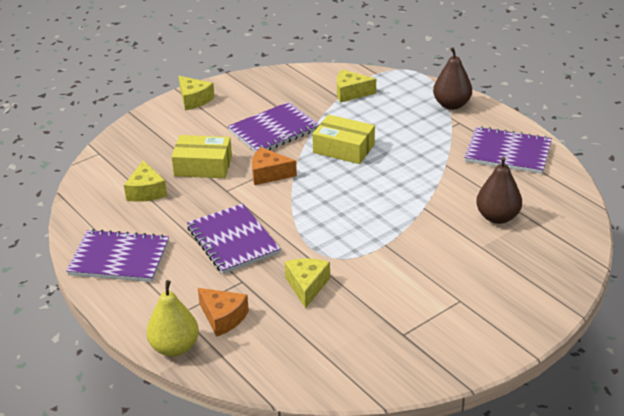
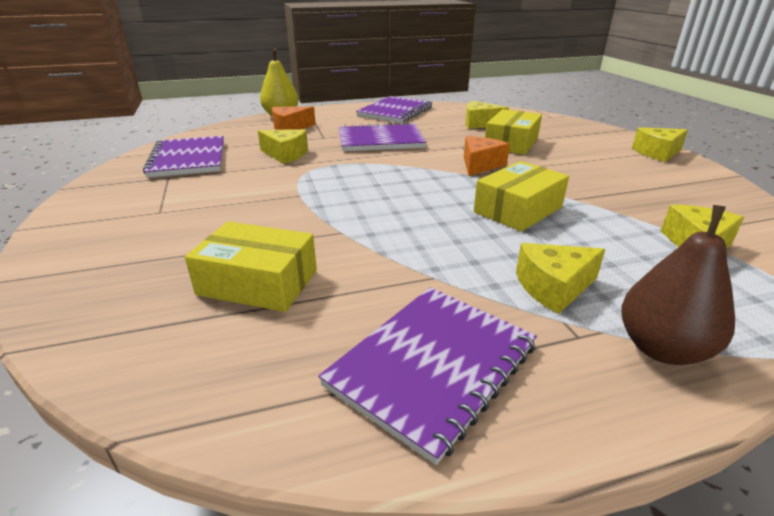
camera: 110 degrees right, 5 degrees down
(274, 130) = (578, 179): purple notebook -> purple notebook (188, 159)
(426, 130) = (553, 287): none -> yellow cheese
(497, 217) = (258, 282): brown pear -> yellow box

